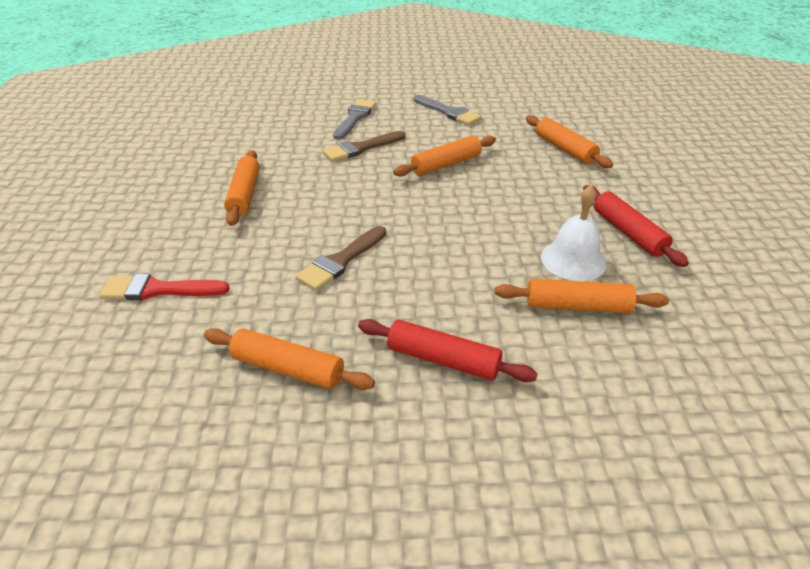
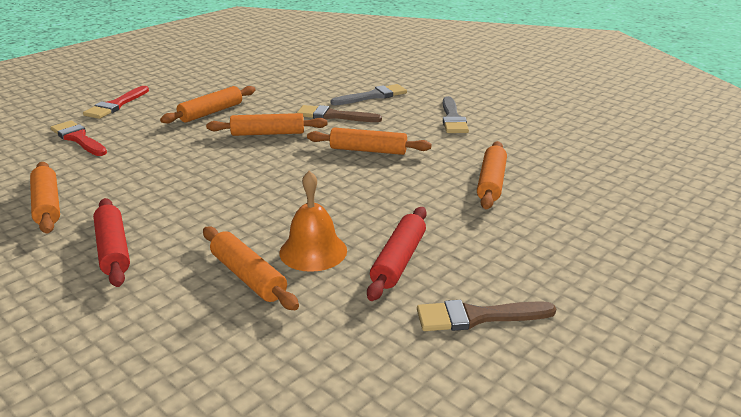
camera: 45 degrees right, 10 degrees down
(118, 235) = (116, 105): none -> red brush
(341, 188) = (268, 133): none -> orange rolling pin
(341, 261) = (180, 171): brown brush -> brown brush (477, 317)
(573, 260) = (313, 251): white bell -> orange bell

